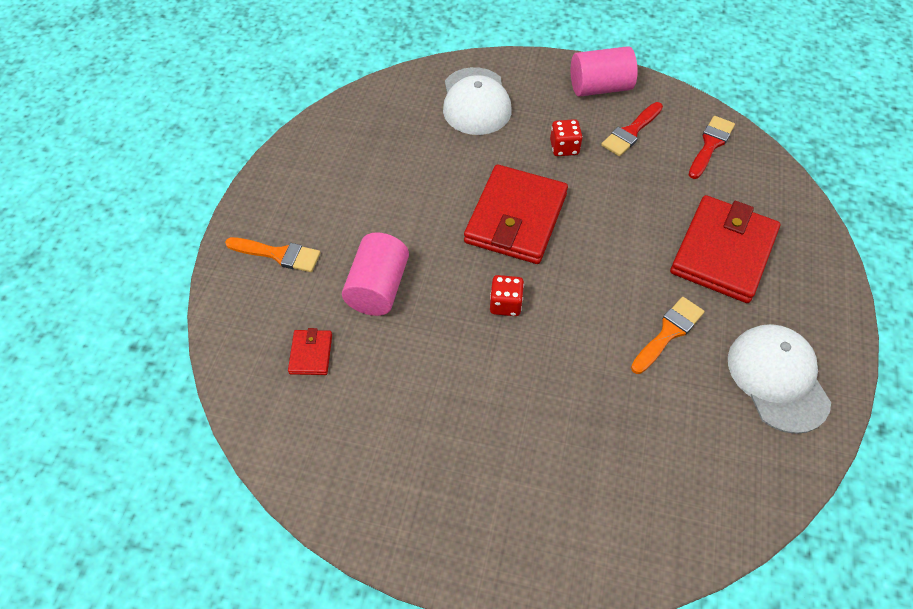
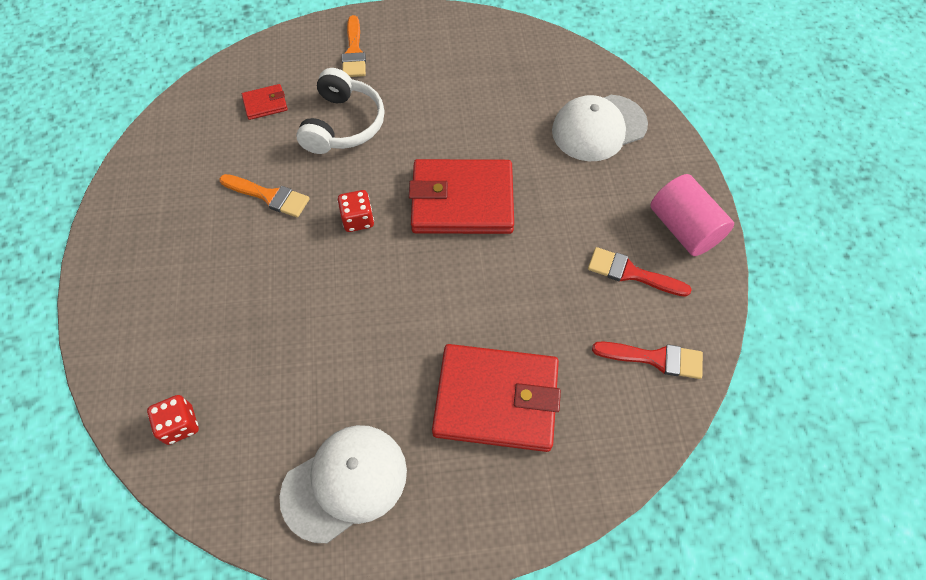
camera: 70 degrees right, 5 degrees up
(378, 288) = (343, 124): pink cylinder -> white headphones
(564, 147) = (575, 217): red dice -> red dice (180, 425)
(668, 332) = (370, 364): orange brush -> orange brush (269, 196)

